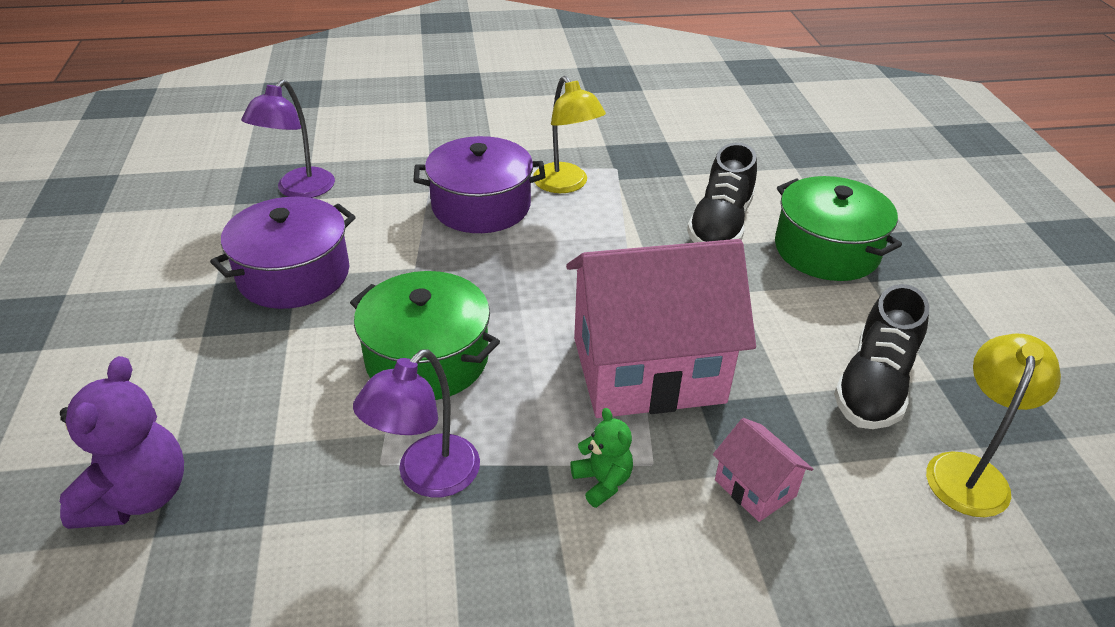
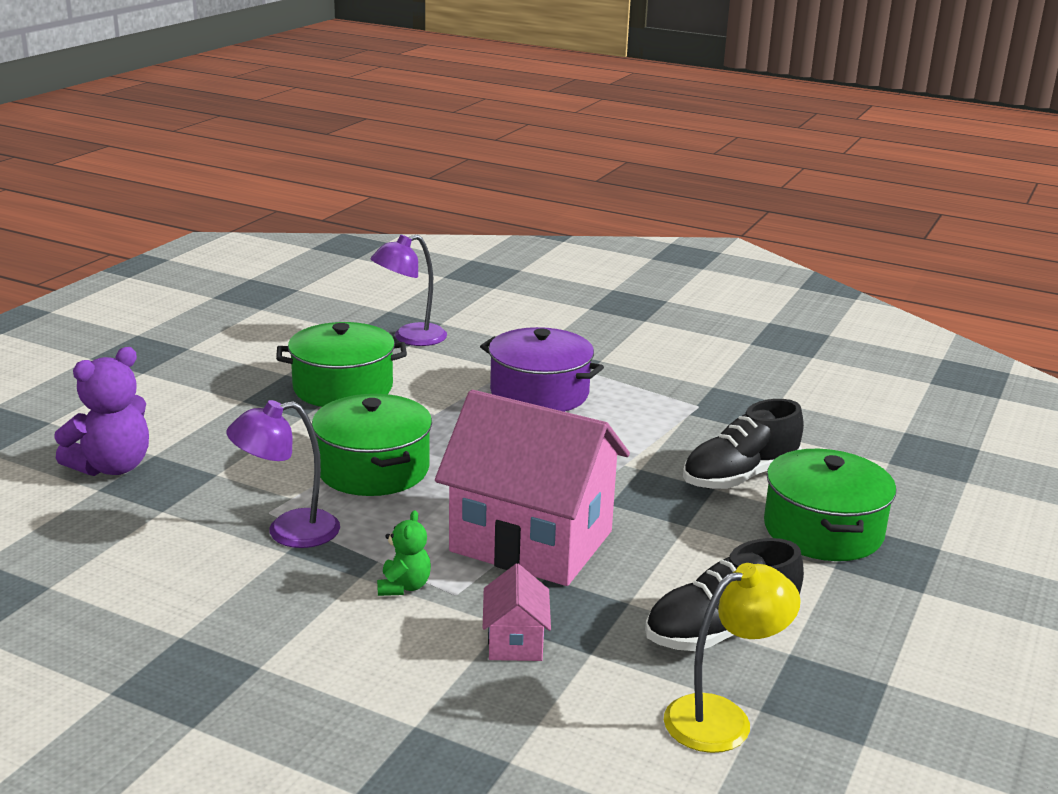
camera: 35 degrees right, 15 degrees down
(294, 275) = (343, 388): purple pot -> green pot
(566, 185) = (633, 402): yellow lamp -> none

